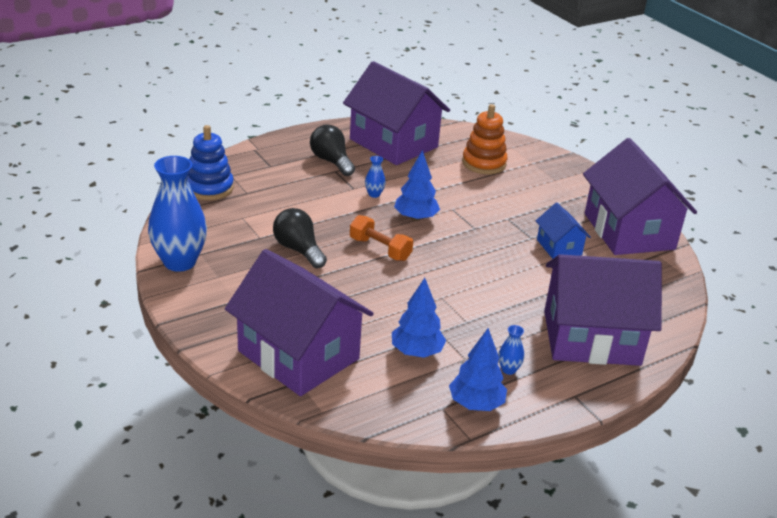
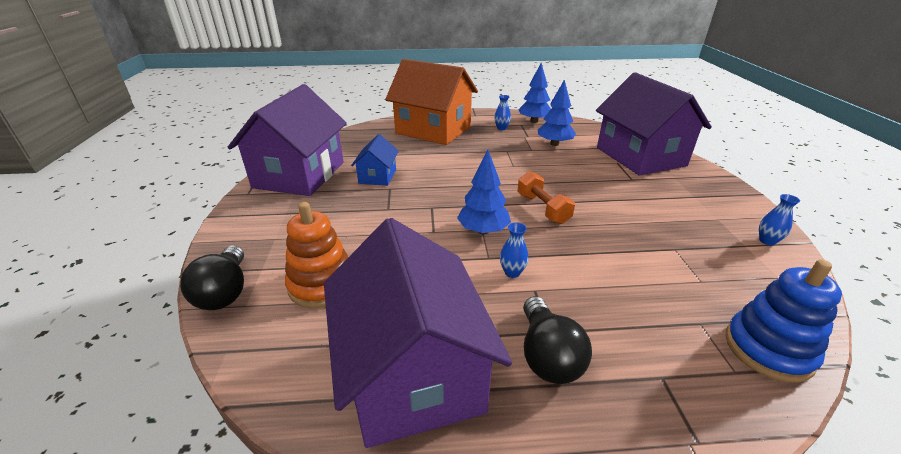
camera: 150 degrees left, 0 degrees up
(179, 262) = (767, 241): blue vase -> blue vase, size x0.41
(298, 250) = (629, 225): black light bulb -> black light bulb (225, 292)
(591, 338) = (433, 130): purple house -> orange house

